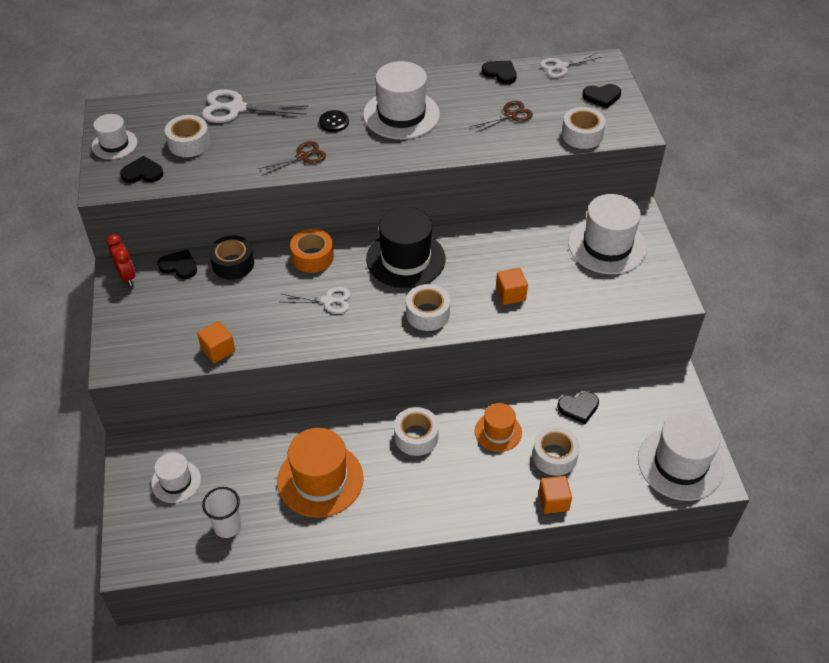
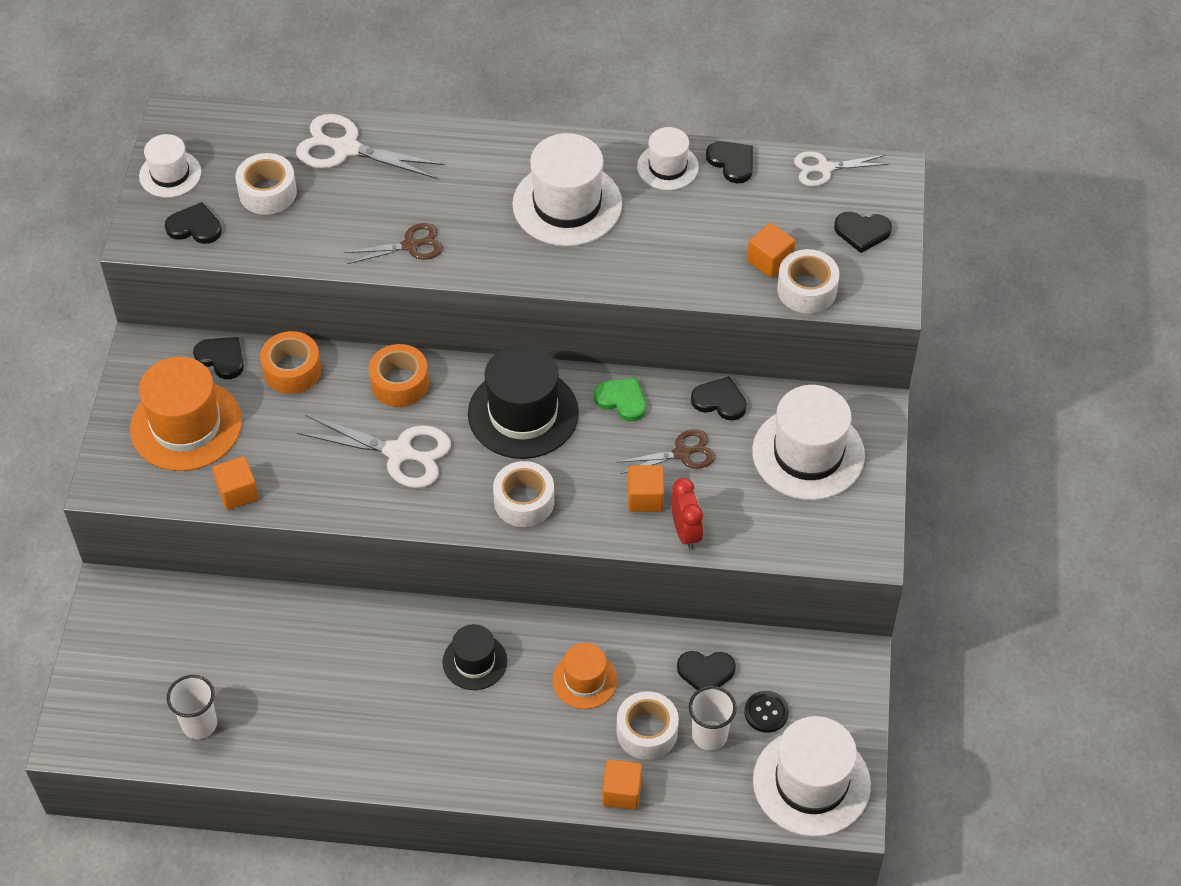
camera: 15 degrees right, 5 degrees up
(126, 276) = (150, 358): red clock -> red clock (685, 532)
(176, 481) = (152, 649): white hat -> white hat (667, 167)
(233, 264) = (292, 370): black tape -> orange tape
(320, 479) = (332, 690): orange hat -> orange hat (186, 425)
(328, 301) = (399, 453): white scissors -> white scissors, size x1.58
(334, 122) = (471, 198): black button -> black button (766, 712)
(416, 437) = (474, 661): white tape -> black hat
(470, 238) = (622, 400): none -> green heart
(510, 115) = (718, 236): brown scissors -> brown scissors (682, 453)
(535, 226) = (719, 401): none -> black heart
(550, 123) = (769, 261): none -> orange cube
(598, 448) = (709, 735): none -> white cup

